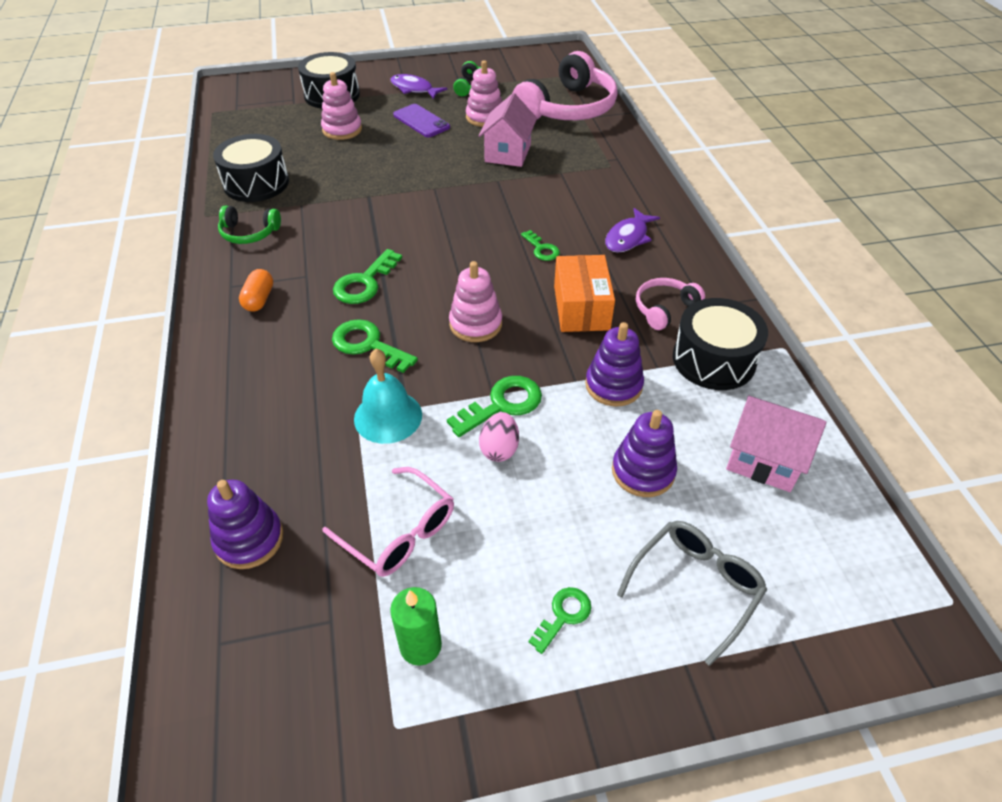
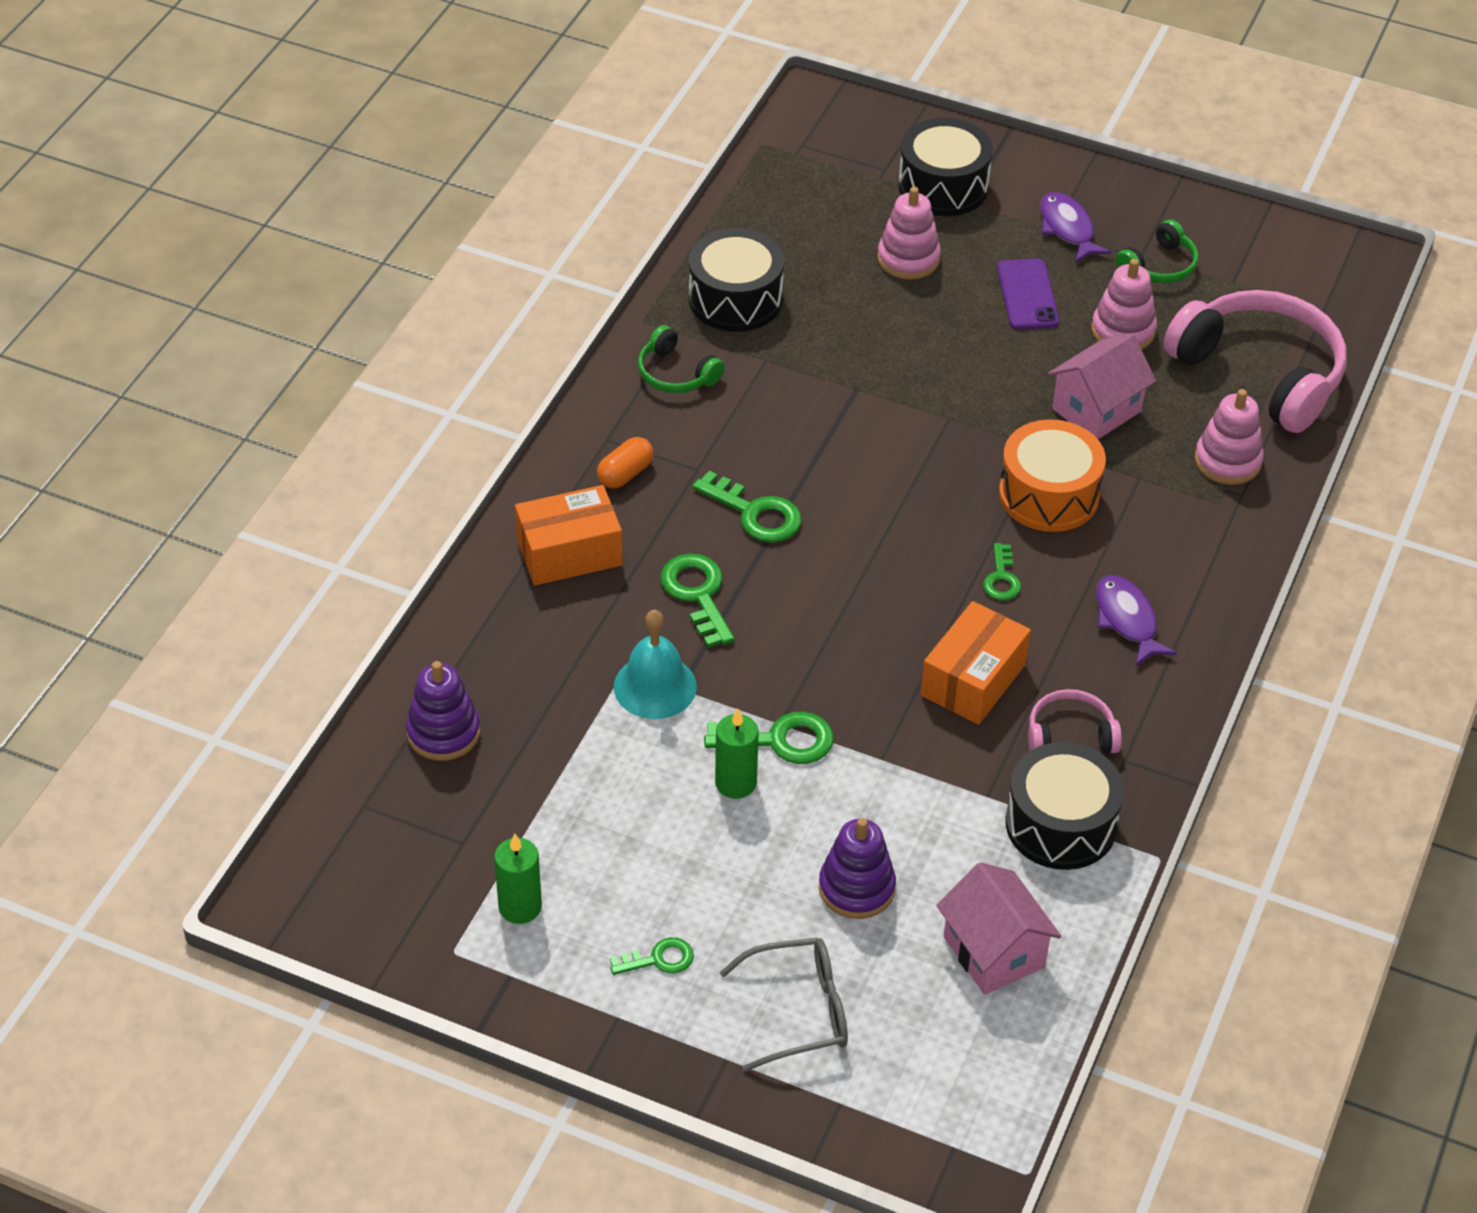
camera: 35 degrees right, 0 degrees up
(256, 363) = (569, 552): none -> orange box
(365, 282) = (755, 513): green key -> green key turned 120 degrees counterclockwise
(399, 532) = (576, 804): pink glasses -> none
(475, 324) = (834, 633): pink stacking toy -> pink stacking toy (1227, 461)
(499, 449) = (735, 783): pink egg -> green candle
(524, 199) = (1049, 494): none -> orange drum
(568, 108) = (1260, 373): pink headphones -> pink headphones turned 120 degrees counterclockwise
(613, 385) = (917, 787): purple stacking toy -> none
(628, 237) = (1127, 620): purple fish -> purple fish turned 90 degrees clockwise

